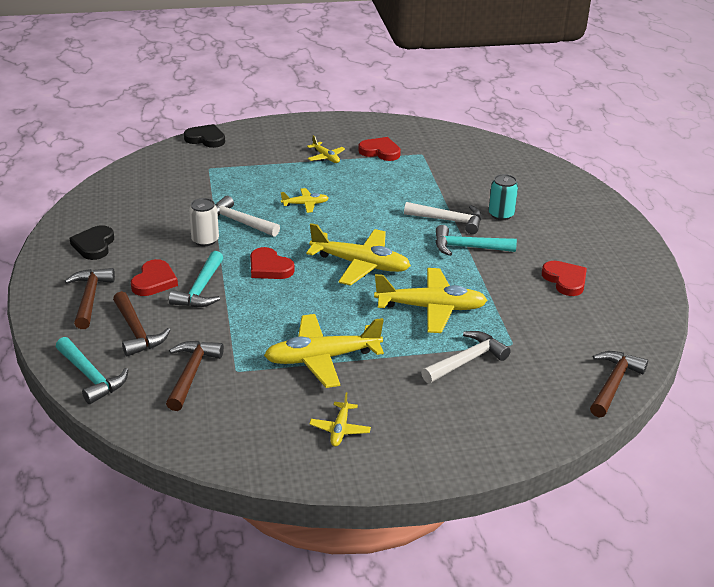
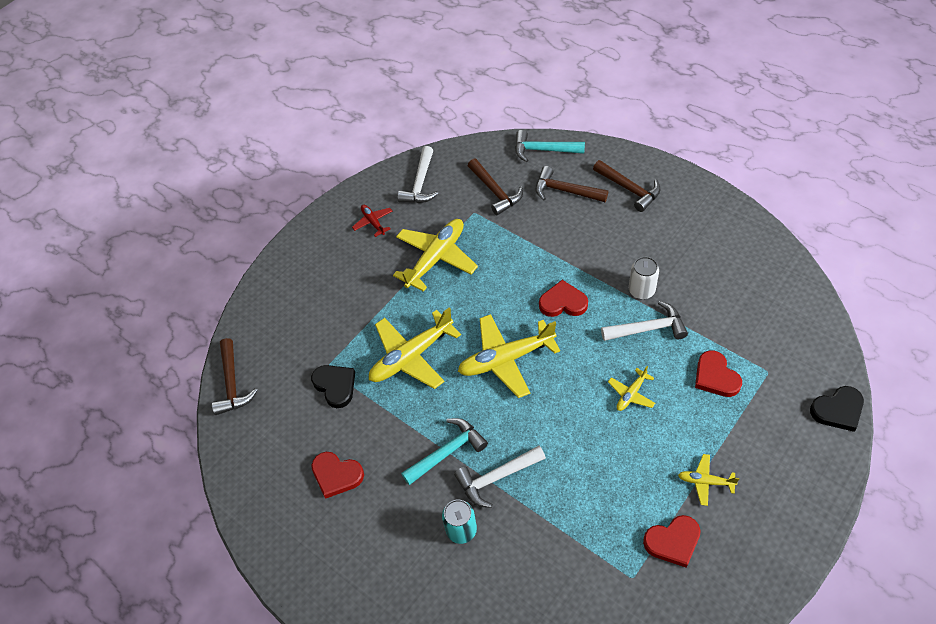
camera: 145 degrees right, 20 degrees up
(94, 245) = (700, 225): black heart -> black heart (335, 386)
(154, 281) = (615, 230): red heart -> red heart (715, 377)
(201, 289) = (577, 248): turquoise hammer -> none
(340, 429) = (373, 222): yellow plane -> red plane
(466, 360) = (345, 327): white hammer -> white hammer (420, 184)

